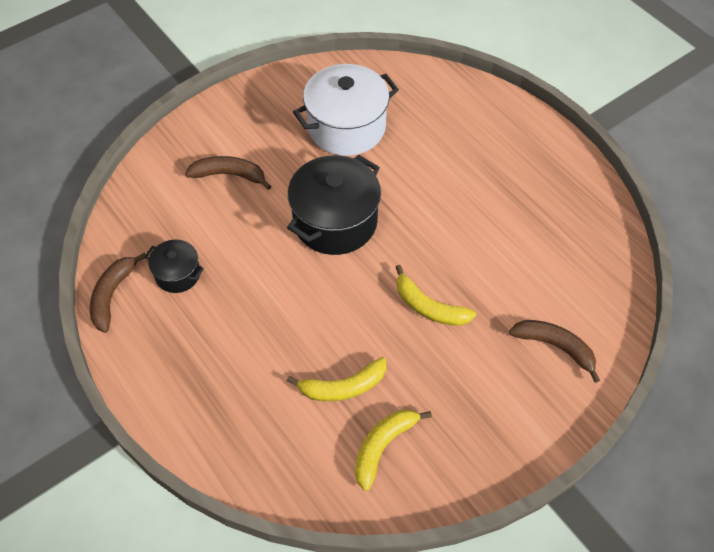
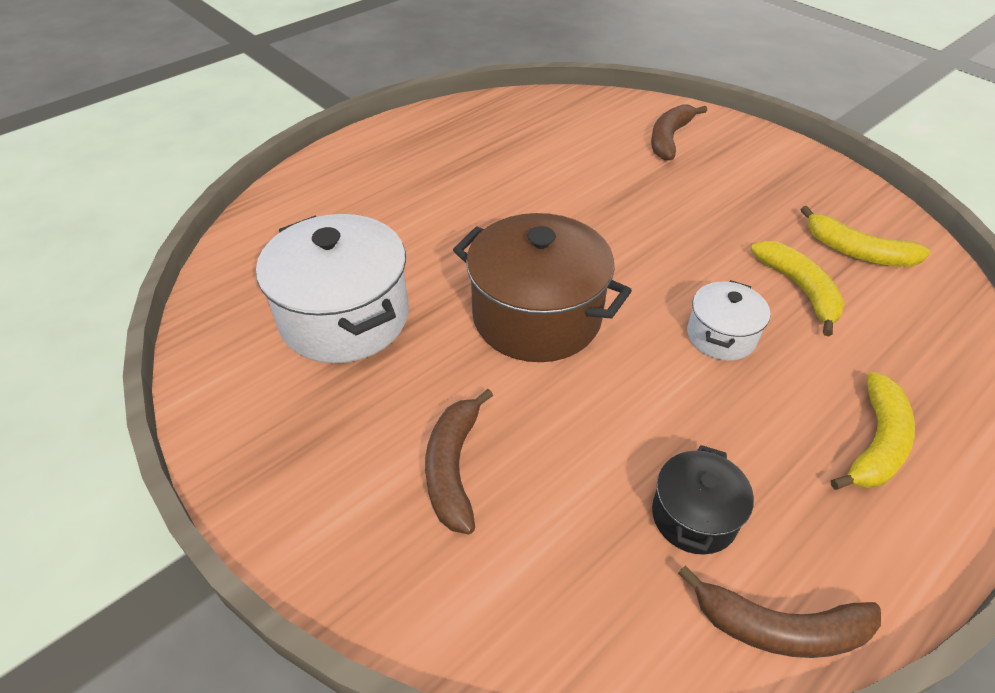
camera: 95 degrees left, 10 degrees down
(303, 322) = (721, 336): none -> white pot
(335, 221) = (536, 317): black pot -> brown pot
(429, 307) = (652, 223): yellow banana -> yellow banana (876, 443)

